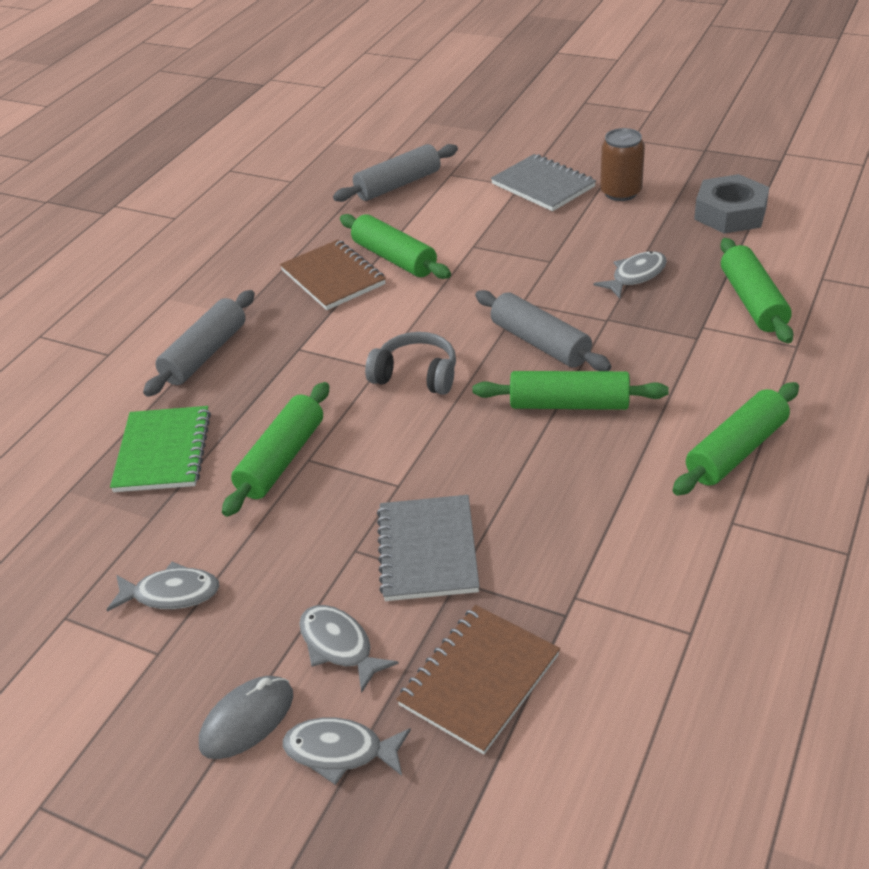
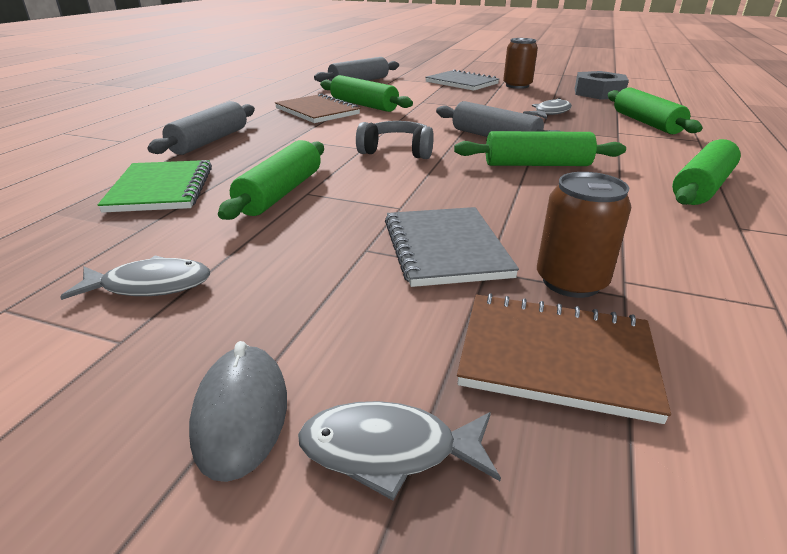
camera: 10 degrees left, 10 degrees down
(247, 720) = (241, 414): grey mouse -> grey mouse turned 45 degrees counterclockwise
(339, 646) = (363, 328): grey fish -> none
(479, 680) = (556, 357): brown notebook -> brown notebook turned 75 degrees clockwise
(526, 597) = (571, 282): none -> brown can

